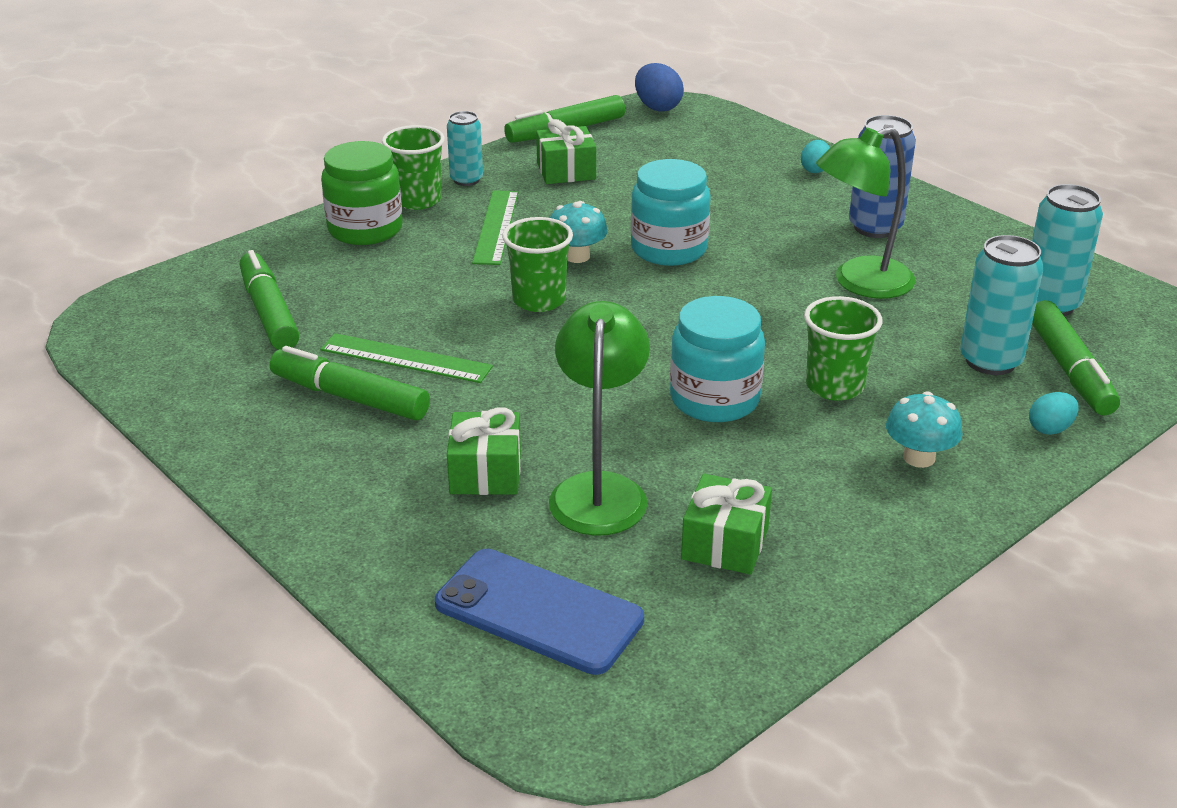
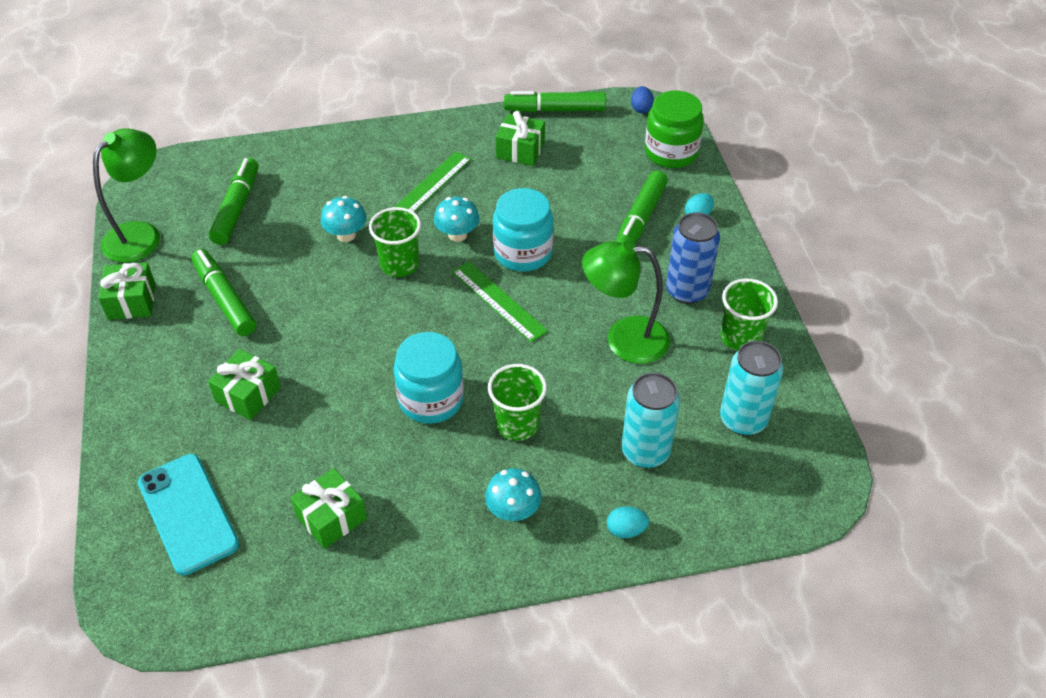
camera: 30 degrees right, 15 degrees up
(220, 440) = (132, 301): none -> green gift
(365, 229) = (348, 157): green jar -> green jar (671, 152)
(406, 358) = (280, 280): green ruler -> green ruler (499, 301)
(417, 200) = (402, 142): green cup -> green cup (740, 337)
(442, 295) = (346, 235): none -> turquoise mushroom
(466, 180) = (448, 134): turquoise can -> none
(538, 612) = (188, 513): blue phone -> turquoise phone
(599, 490) = (298, 440): green lamp -> green lamp (141, 234)
(657, 107) = (641, 108): blue egg -> blue egg, size x0.63
(1069, 370) = (694, 486): green marker -> green marker (640, 219)

